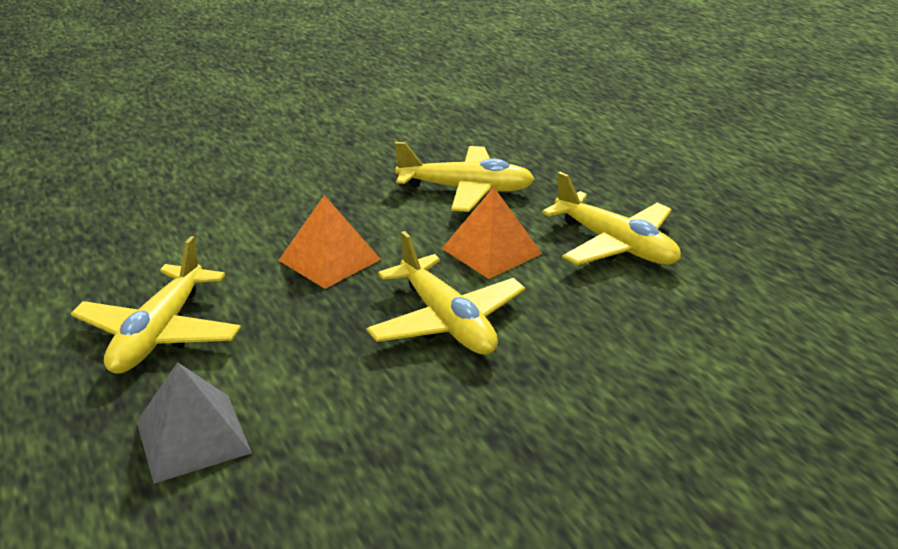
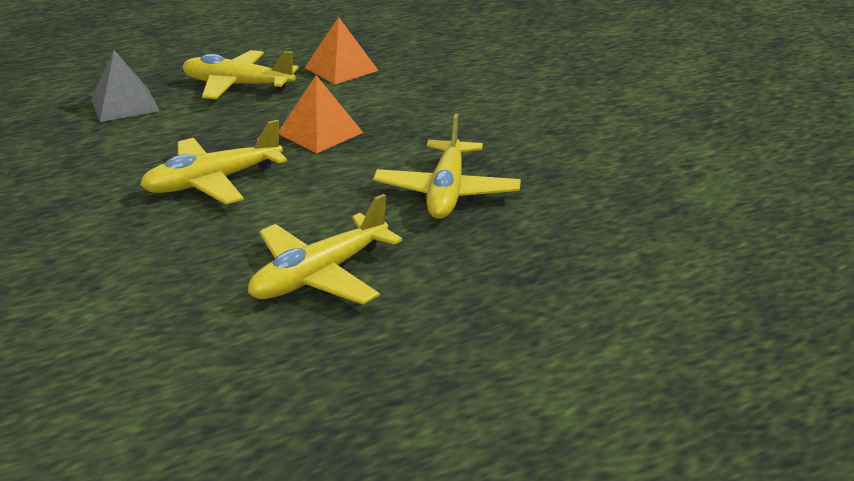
camera: 90 degrees right, 0 degrees up
(491, 251) = (320, 203): orange pyramid -> orange pyramid (341, 69)

